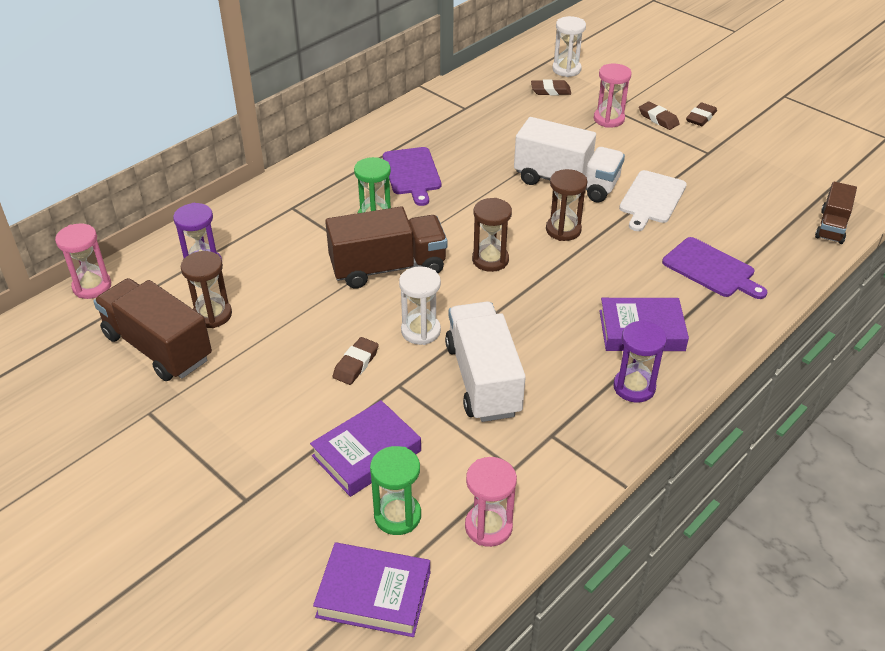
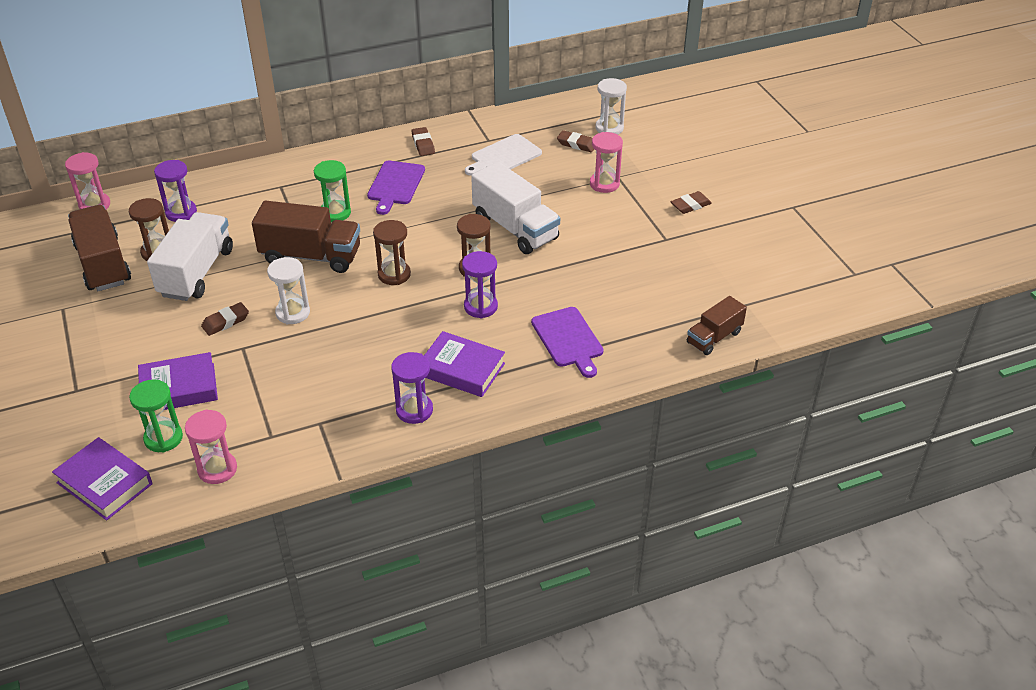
camera: 25 degrees right, 0 degrees up
(483, 379) = (306, 364): white truck -> white truck (196, 272)
(603, 264) = (480, 307): none -> purple hourglass
(651, 199) = (574, 265): white cutting board -> white cutting board (503, 156)
(658, 119) = (650, 196): brown eraser -> brown eraser (423, 144)

